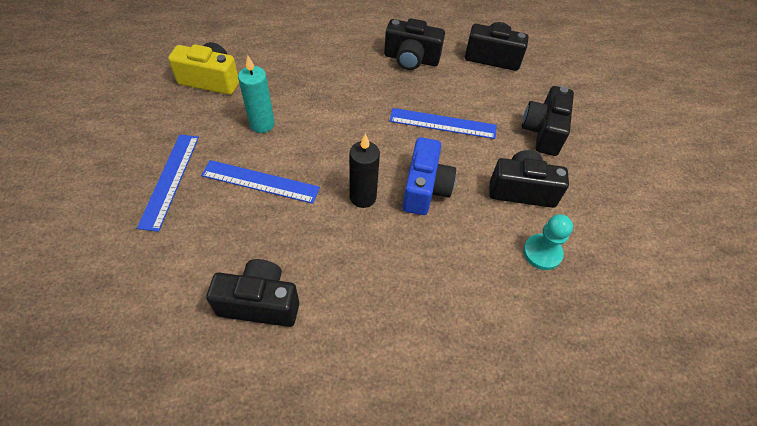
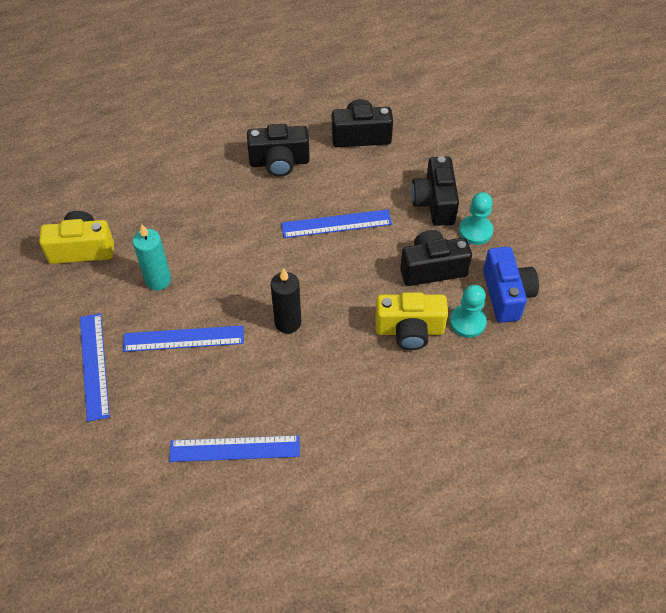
camera: 15 degrees left, 0 degrees up
(260, 303) = (235, 448): black camera -> blue ruler
(425, 189) = (343, 296): blue camera -> blue camera (506, 295)
(479, 242) = (409, 330): none -> yellow camera
(576, 168) = (475, 231): none -> turquoise pawn

